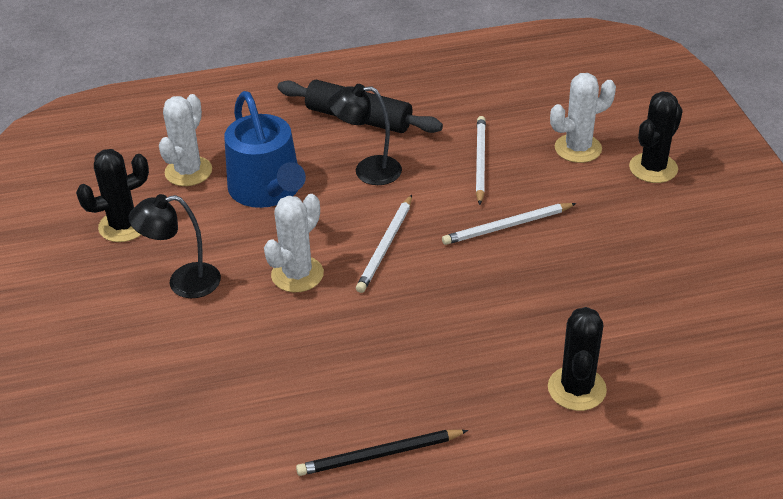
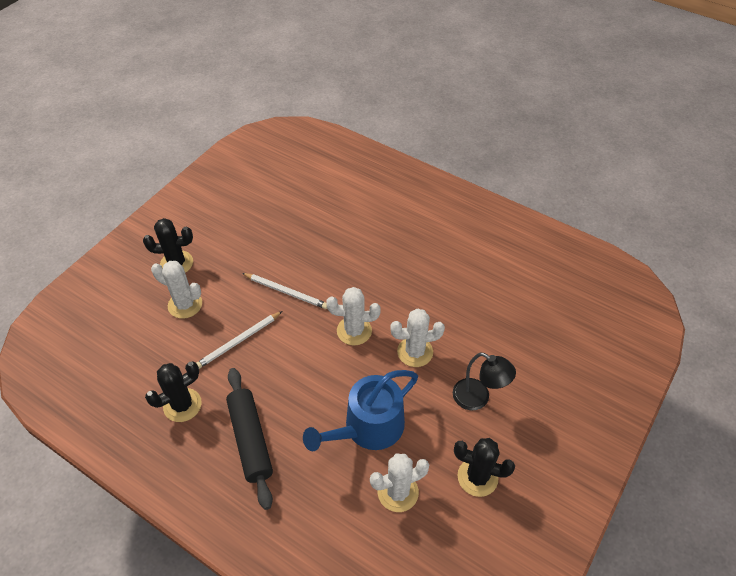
camera: 135 degrees left, 10 degrees up
(268, 190) = (368, 427): blue watering can -> blue watering can turned 150 degrees counterclockwise
(368, 171) = (300, 390): black lamp -> none
(379, 455) = (473, 240): black pencil -> none
(385, 246) = (354, 331): white pencil -> white cactus
(576, 389) = (368, 205): black cactus -> black cactus (182, 405)

